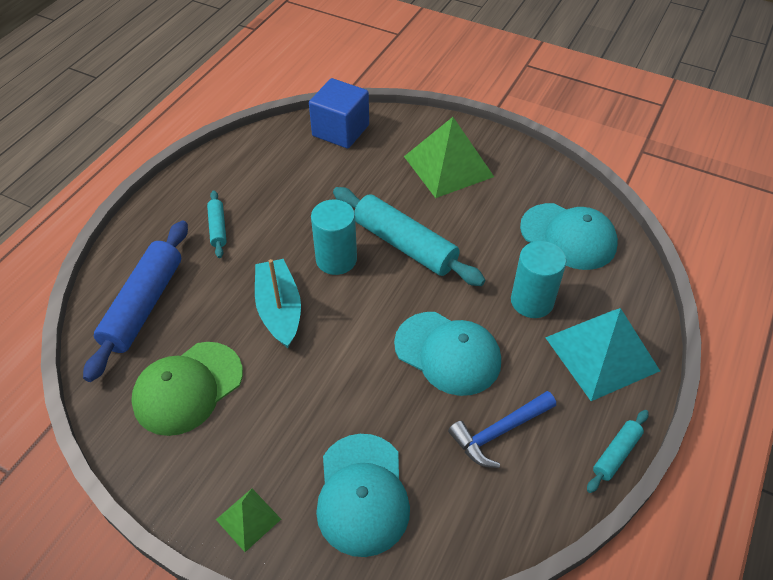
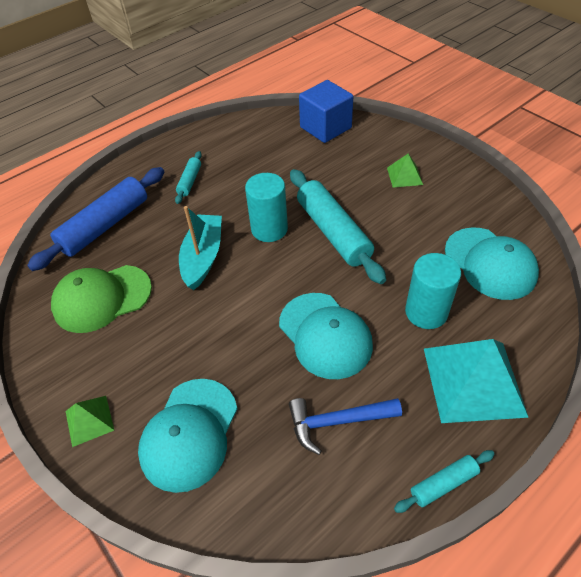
camera: 25 degrees right, 0 degrees up
(448, 166) = (404, 176): green pyramid -> green pyramid, size x0.49

